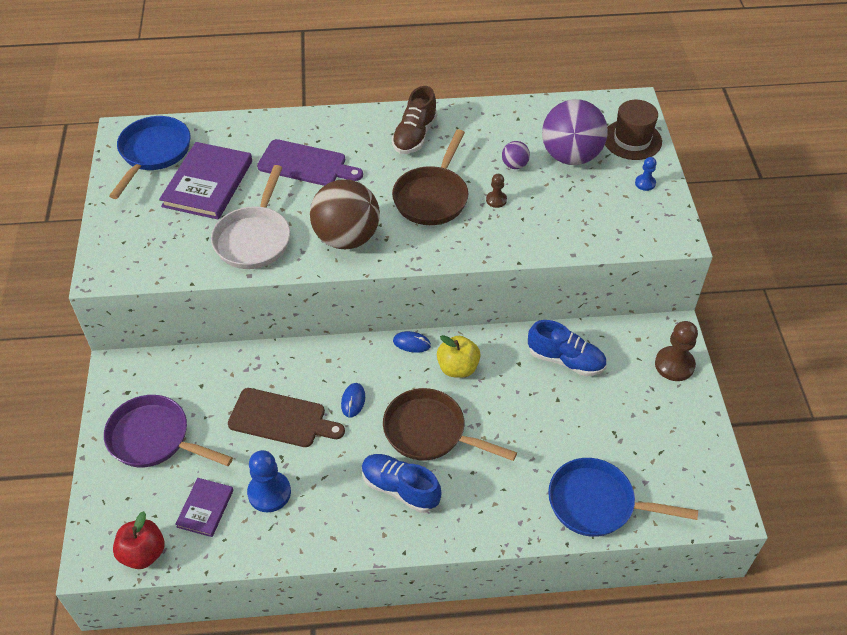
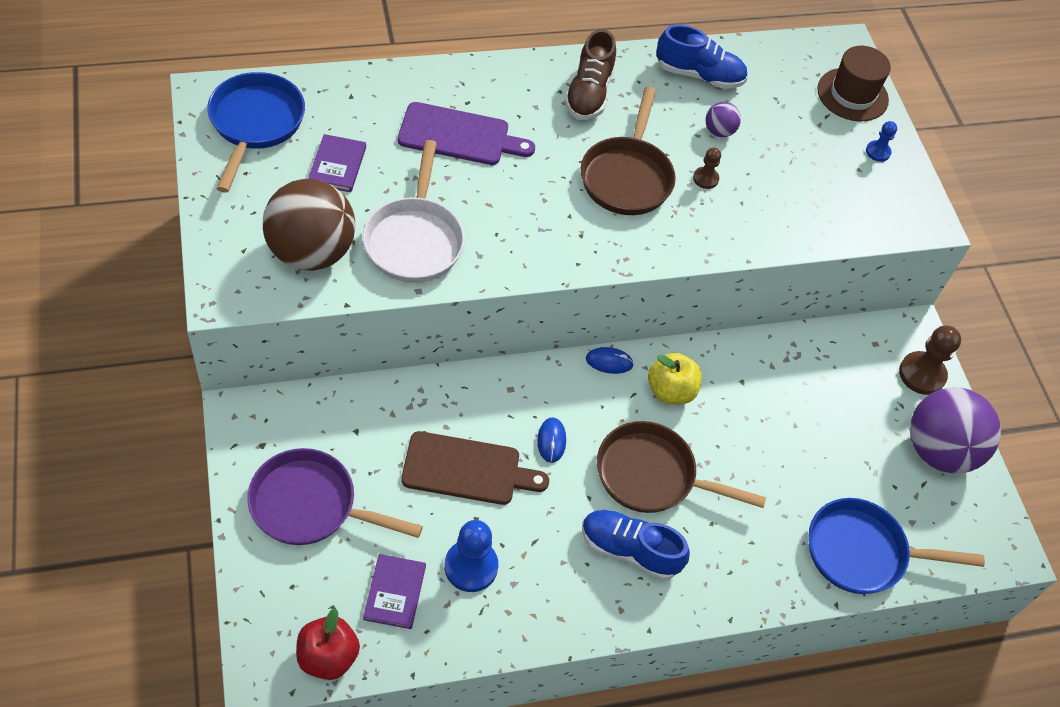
camera: 15 degrees left, 5 degrees up
(208, 183) = (337, 165): purple book -> purple book, size x0.55
(346, 238) = (531, 235): brown ball -> brown ball (311, 252)
(565, 360) = (796, 375): blue shoe -> blue shoe (699, 75)
(570, 156) = (784, 118): purple ball -> purple ball (938, 450)

